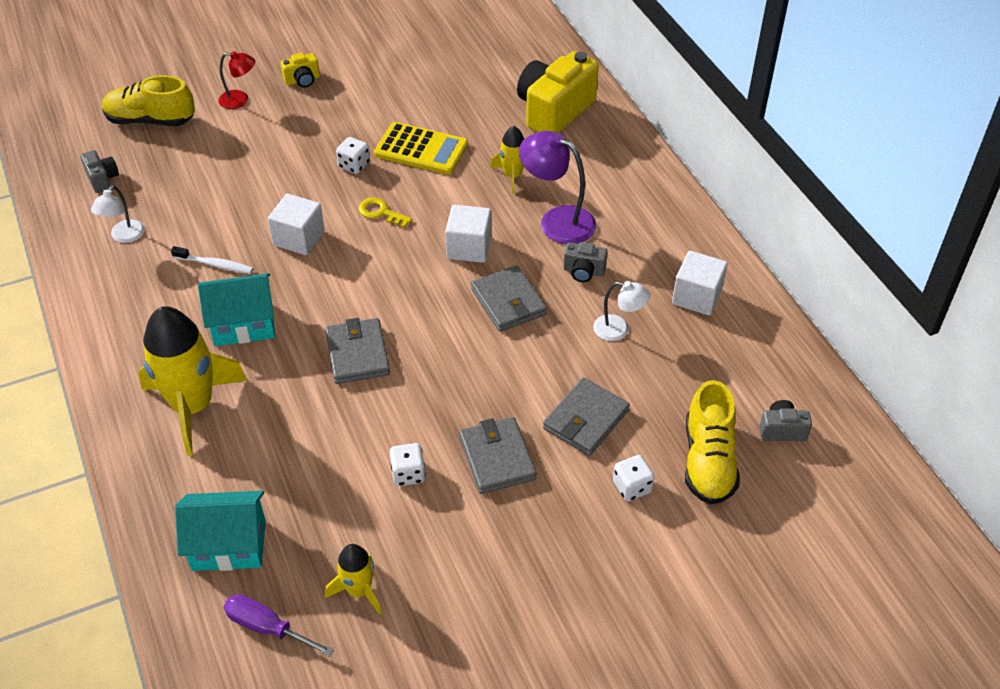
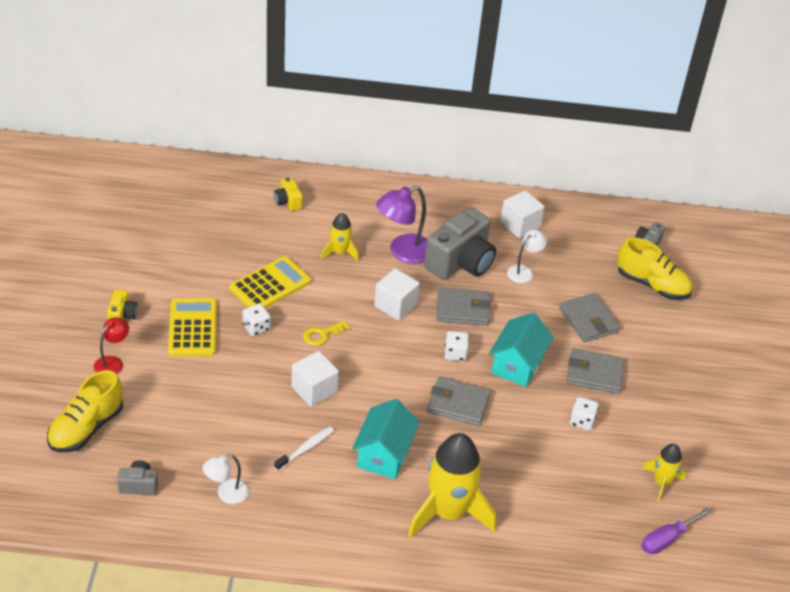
camera: 65 degrees left, 5 degrees down
(124, 236) = (226, 494): white lamp -> white lamp turned 105 degrees clockwise
(229, 545) = (589, 536): turquoise house -> turquoise house (517, 365)
(321, 126) = (192, 328): none -> yellow calculator
(554, 111) = (288, 202): yellow camera -> yellow camera, size x0.46
(583, 271) = (460, 262): grey camera -> grey camera, size x2.18
(632, 487) = (652, 325): white dice -> white dice (455, 354)

